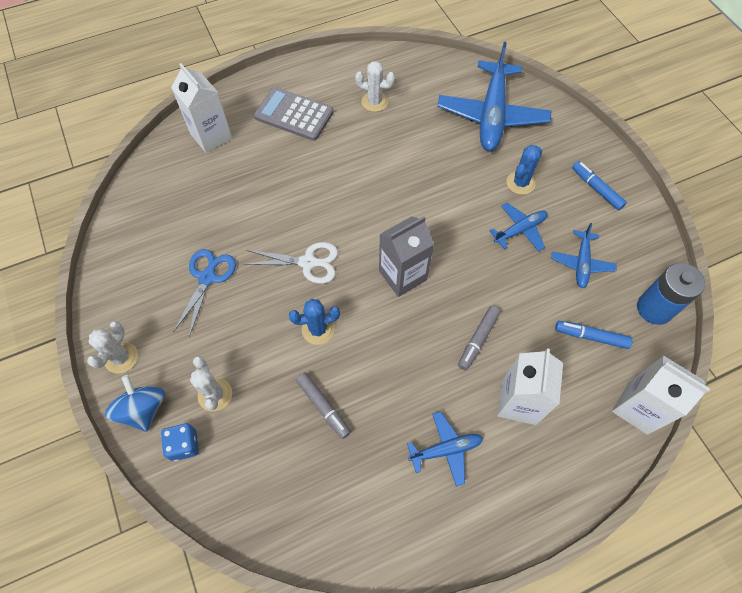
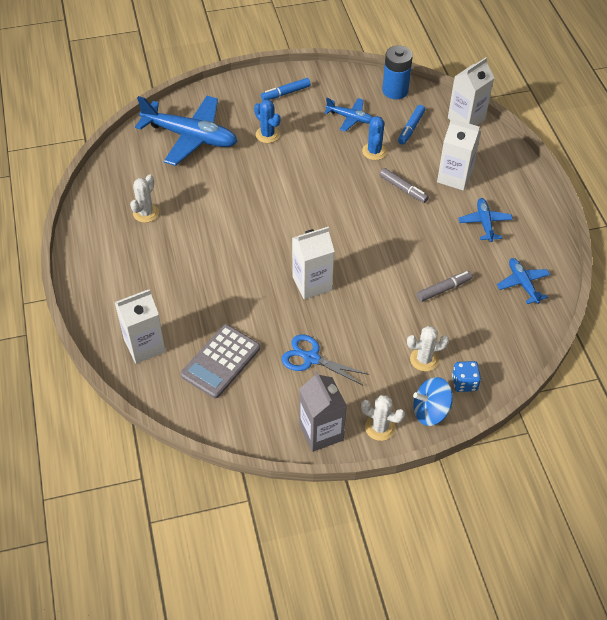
camera: 80 degrees left, 10 degrees down
(294, 114) = (140, 276): grey calculator -> grey calculator (221, 361)
(308, 262) = (312, 283): white scissors -> white carton
(318, 329) = (377, 284): blue cactus -> blue cactus (374, 151)
(402, 275) = (338, 223): grey carton -> grey carton (321, 432)
(520, 230) = (313, 145): blue plane -> blue plane (522, 284)

